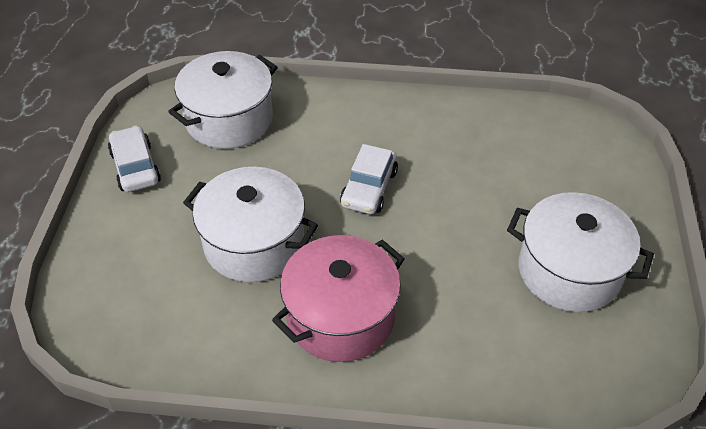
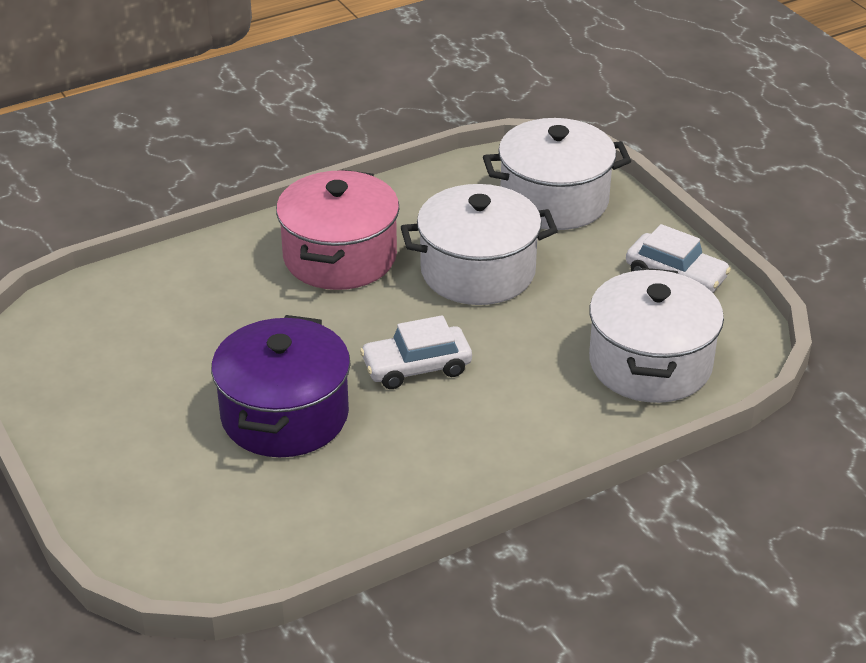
camera: 145 degrees right, 10 degrees down
(369, 188) = (416, 367): white car -> white car turned 90 degrees counterclockwise
(481, 197) = (285, 415): none -> purple pot
(569, 271) = (141, 385): white pot -> white pot (554, 200)

